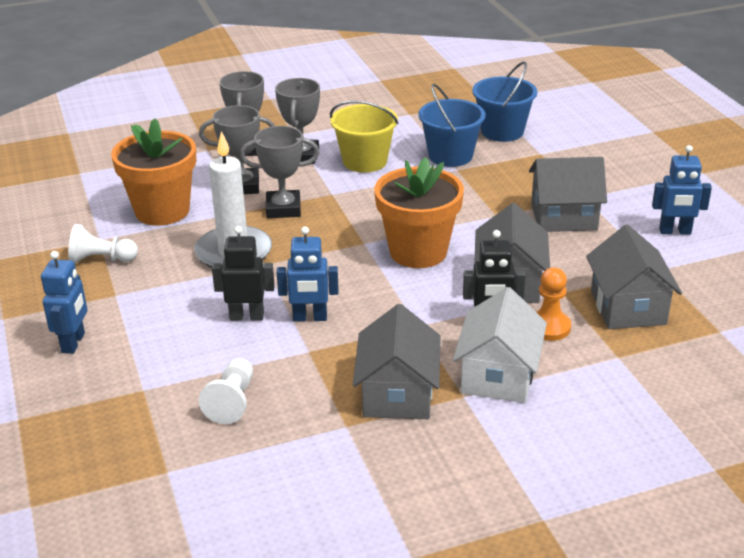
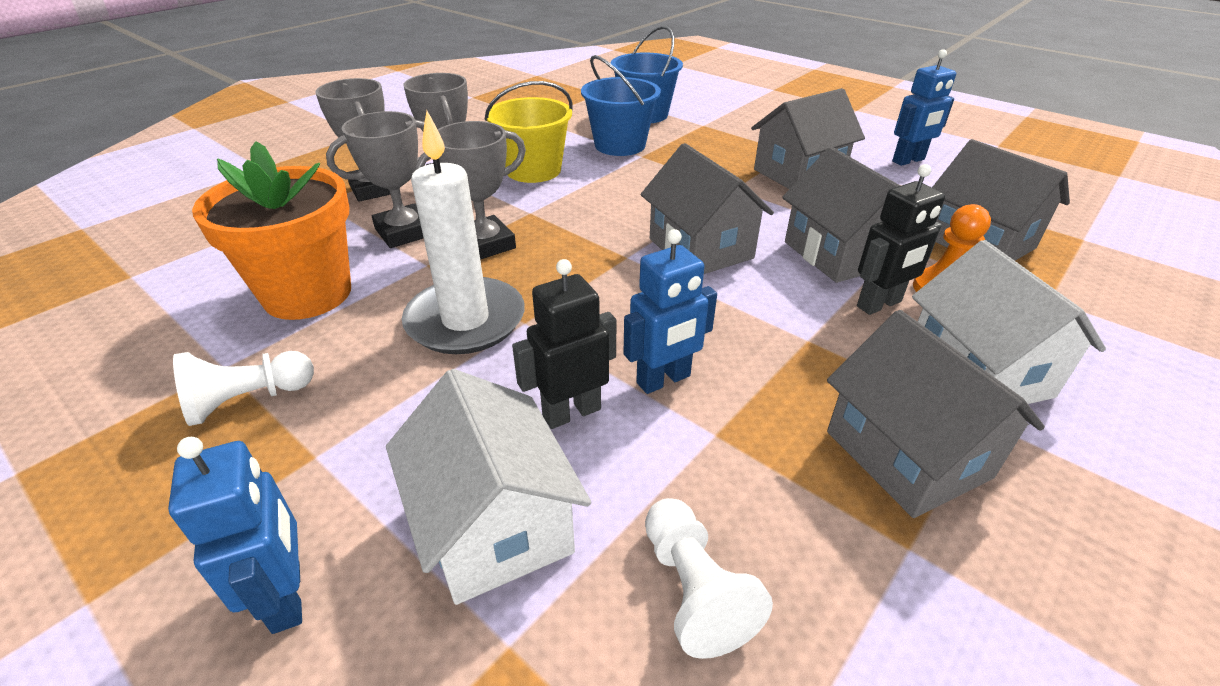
camera: 30 degrees left, 5 degrees up
(171, 348) = (494, 524): none -> white house
(418, 252) = (700, 248): orange flower pot -> grey house

